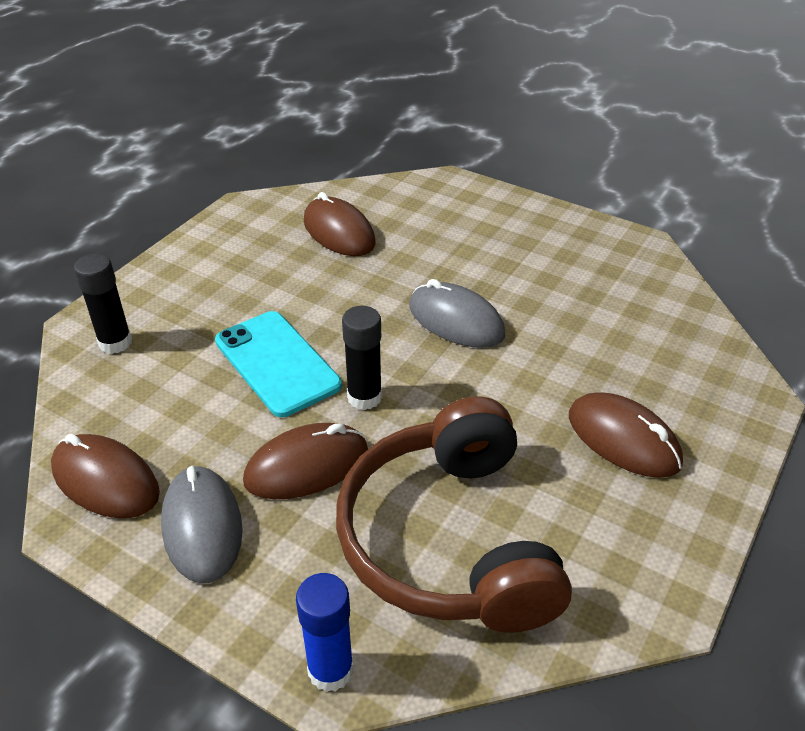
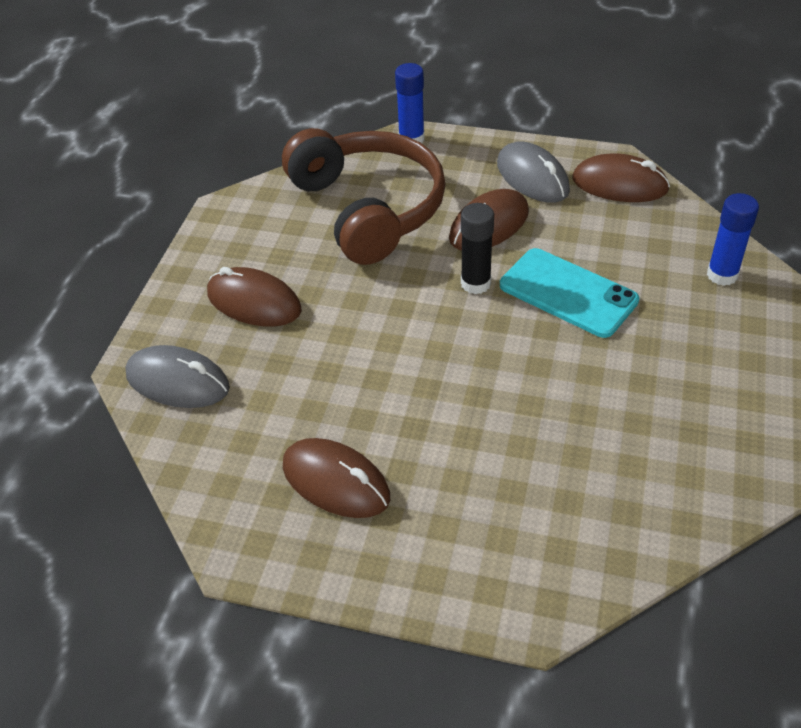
camera: 165 degrees right, 5 degrees up
(115, 342) = (722, 275): black glue stick -> blue glue stick
(339, 232) = (618, 466): brown mouse -> brown mouse (336, 482)
(456, 321) = (428, 378): grey mouse -> grey mouse (178, 381)

